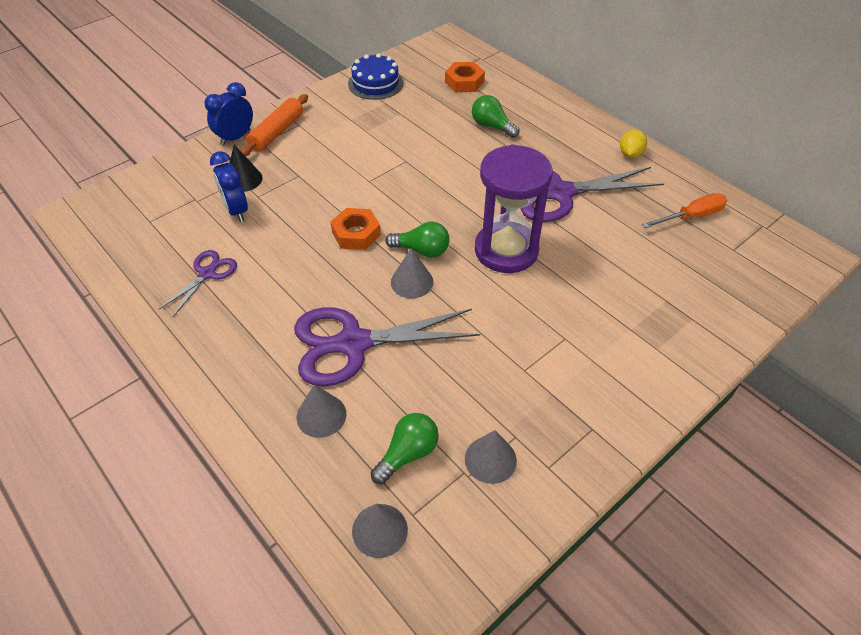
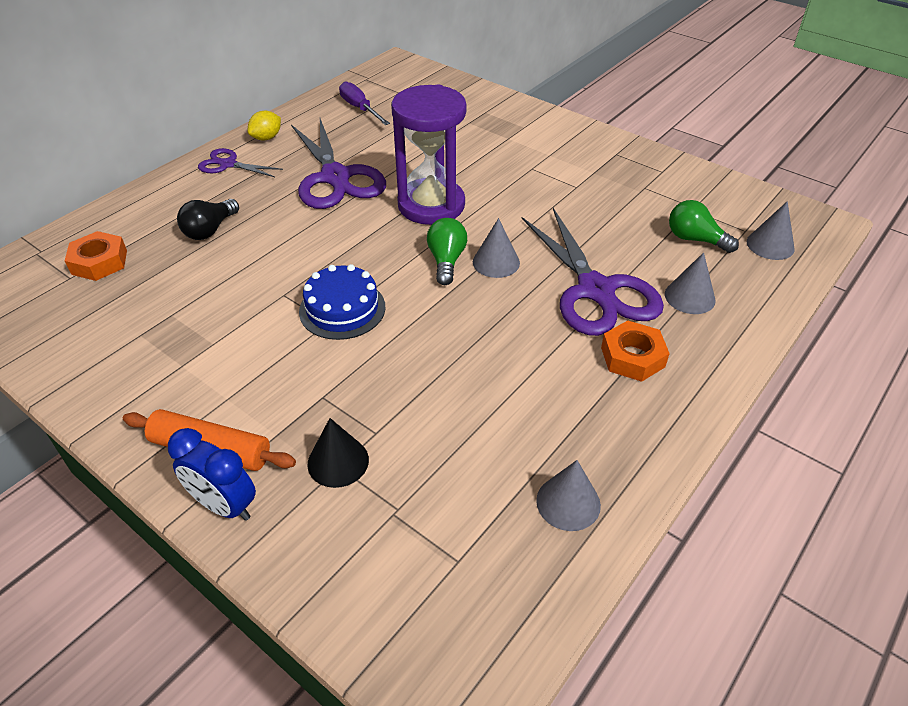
camera: 100 degrees left, 5 degrees down
(207, 273) = (543, 445): purple scissors -> purple scissors (228, 164)
(236, 210) = (411, 450): blue clock -> none
(356, 234) = (432, 316): orange nut -> orange nut (632, 357)
(375, 83) = (82, 353): blue cake -> blue cake (342, 309)
(490, 459) = (673, 197): grey cone -> grey cone (568, 502)
(492, 126) = (210, 230): green light bulb -> black light bulb
(630, 154) = (267, 138): yellow lemon -> yellow lemon turned 60 degrees counterclockwise
(691, 216) = (360, 108): orange screwdriver -> purple screwdriver

